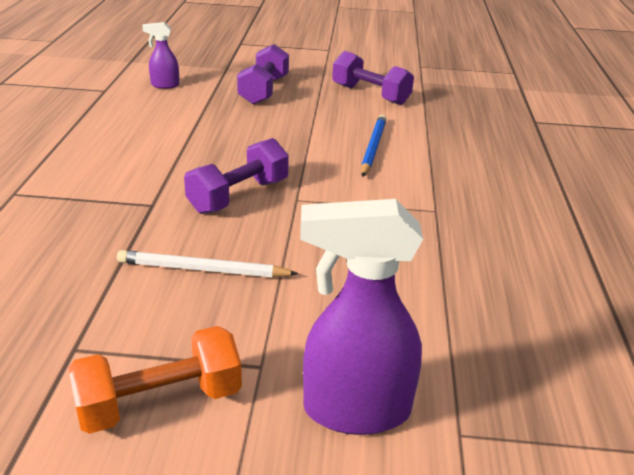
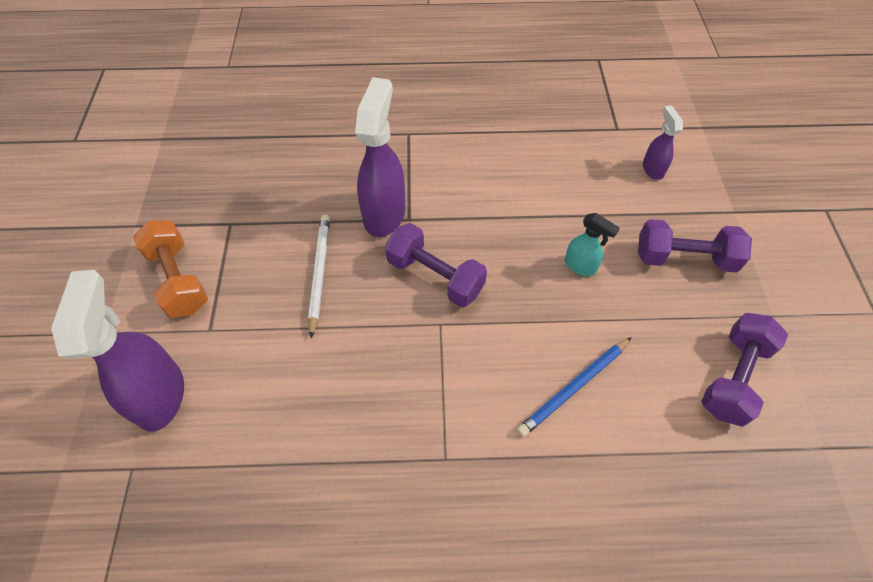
camera: 85 degrees right, 25 degrees up
(135, 219) = (384, 213): none -> purple spray bottle
(255, 128) = (580, 266): none -> turquoise spray bottle
(372, 148) = (574, 387): blue pencil -> blue pencil turned 135 degrees clockwise

